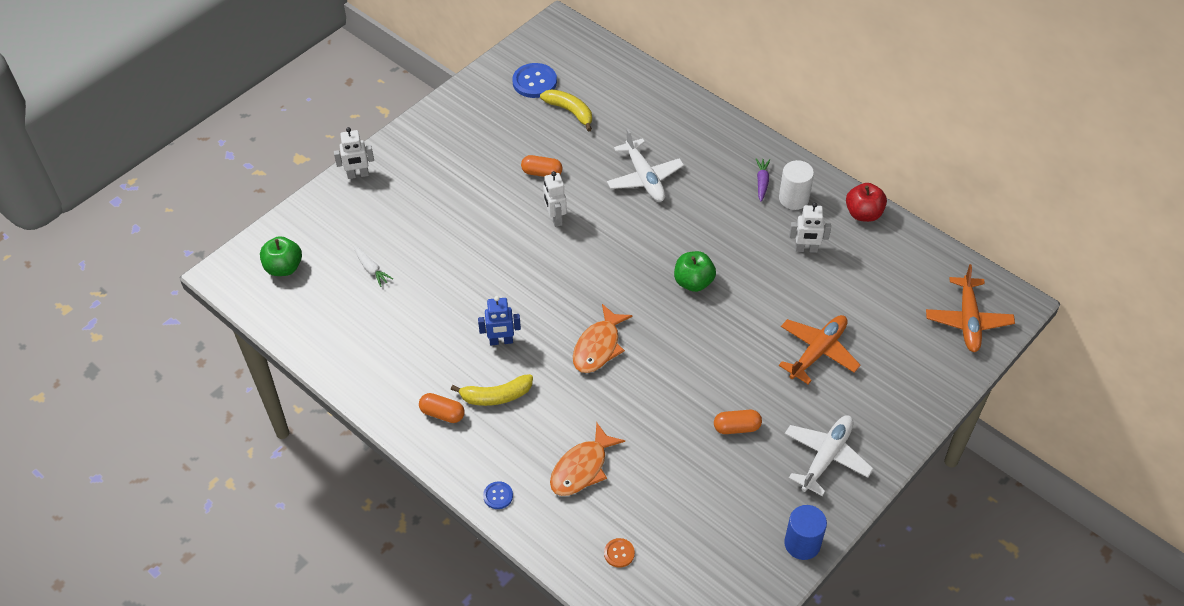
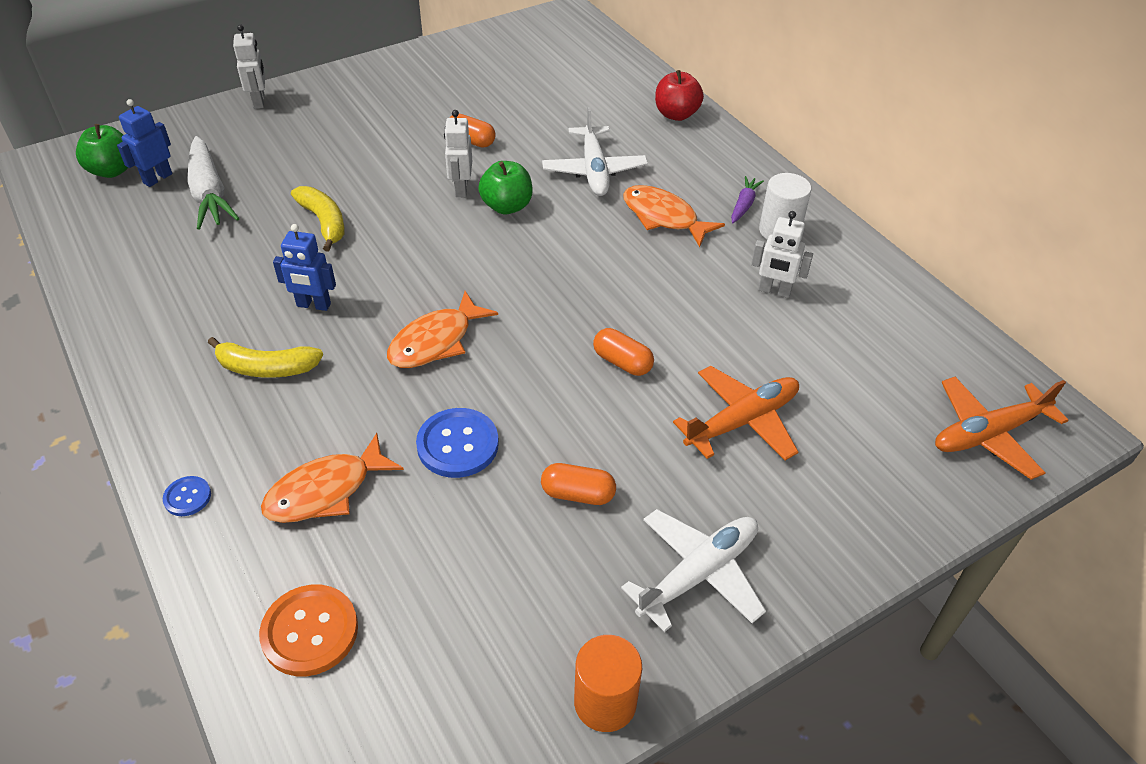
camera: 15 degrees right, 5 degrees down
(323, 266) = (157, 178): none -> blue robot
(358, 175) = (259, 101): white robot -> white robot turned 105 degrees counterclockwise
(371, 269) = (209, 193): white carrot -> white carrot, size x1.96
(442, 413) = (184, 372): orange capsule -> orange capsule (622, 362)
(534, 82) = (512, 57): blue button -> blue button (458, 444)
(570, 111) = (538, 90): yellow banana -> yellow banana (324, 222)
(619, 553) = (310, 631): orange button -> orange button, size x1.89
(693, 282) = (602, 295): green apple -> green apple (507, 206)
(710, 207) = (663, 217): none -> orange fish
(802, 544) = (605, 702): blue cylinder -> orange cylinder
(863, 214) = (870, 267): red apple -> red apple (676, 114)
(968, 320) = (988, 434): orange plane -> orange plane turned 45 degrees clockwise

